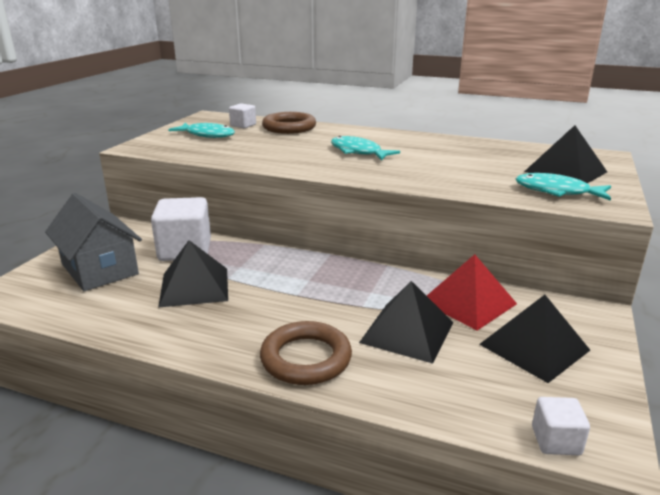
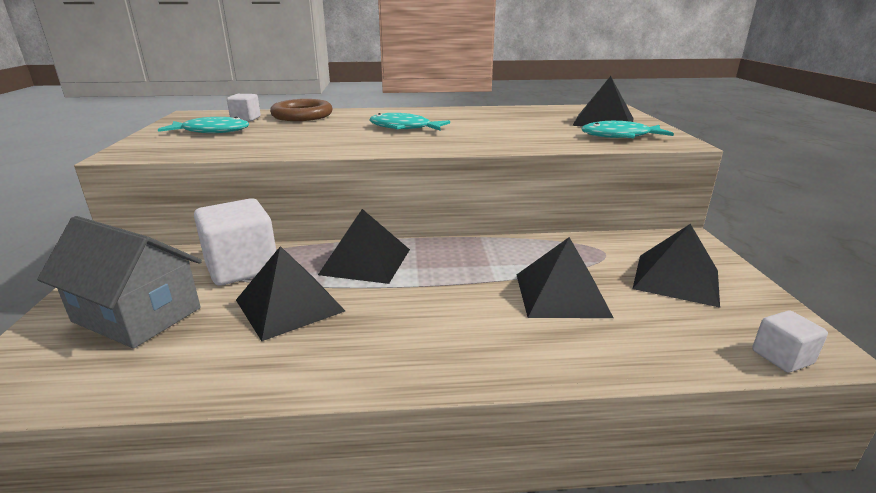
camera: 25 degrees left, 0 degrees up
(274, 265) = (366, 261): none -> black pyramid
(306, 358) = (491, 350): brown ring -> none
(468, 302) = (584, 254): red pyramid -> none

